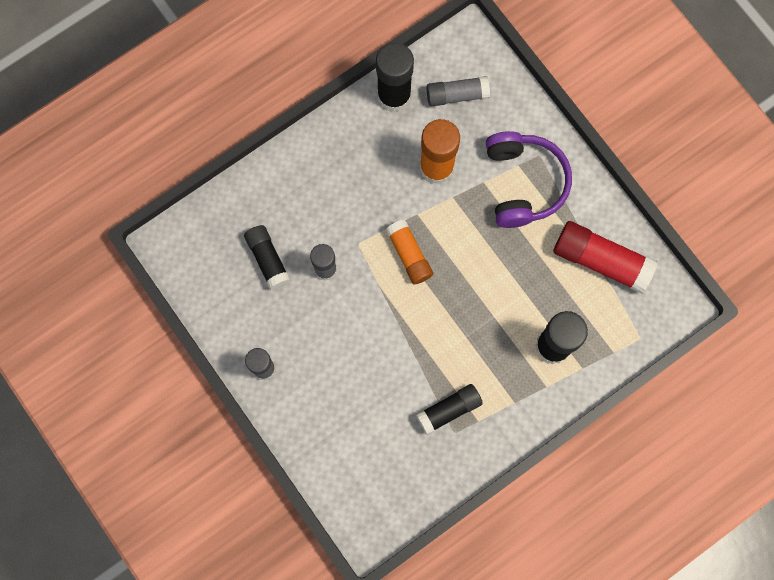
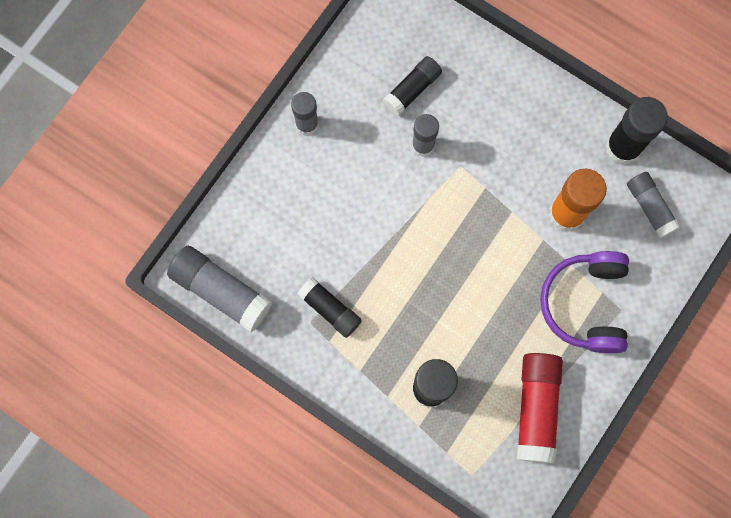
camera: 70 degrees right, 0 degrees up
(396, 505) = (221, 291): none -> grey glue stick
(409, 255) = (468, 218): orange glue stick -> none
(523, 183) = (585, 304): purple headphones -> purple headphones turned 120 degrees clockwise

